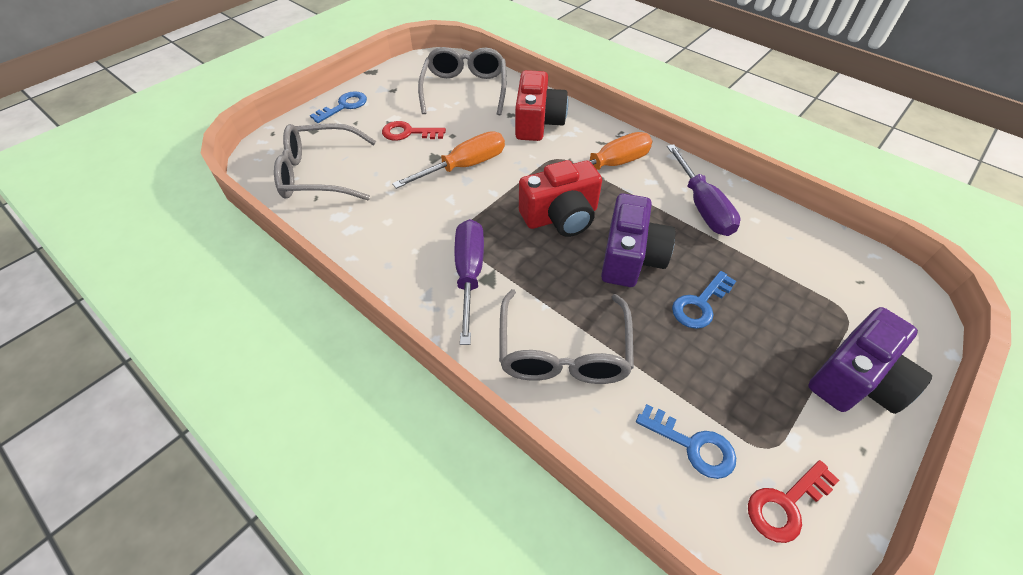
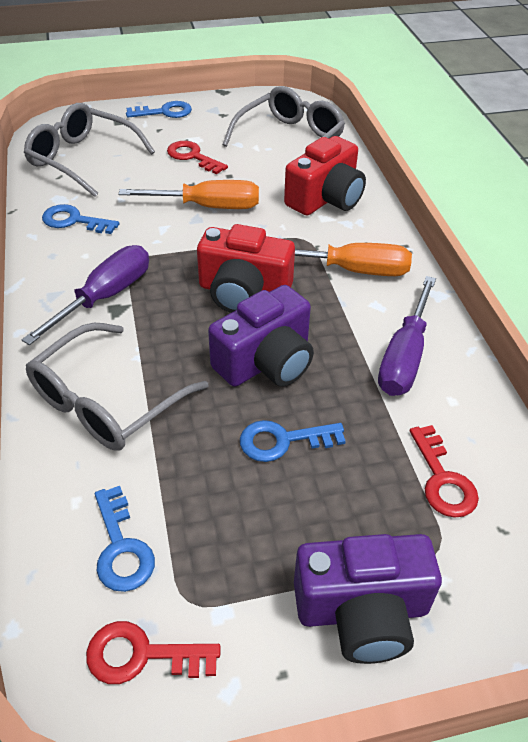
camera: 35 degrees right, 5 degrees down
(373, 228) = (74, 221): none -> blue key
(803, 271) = (442, 479): none -> red key

